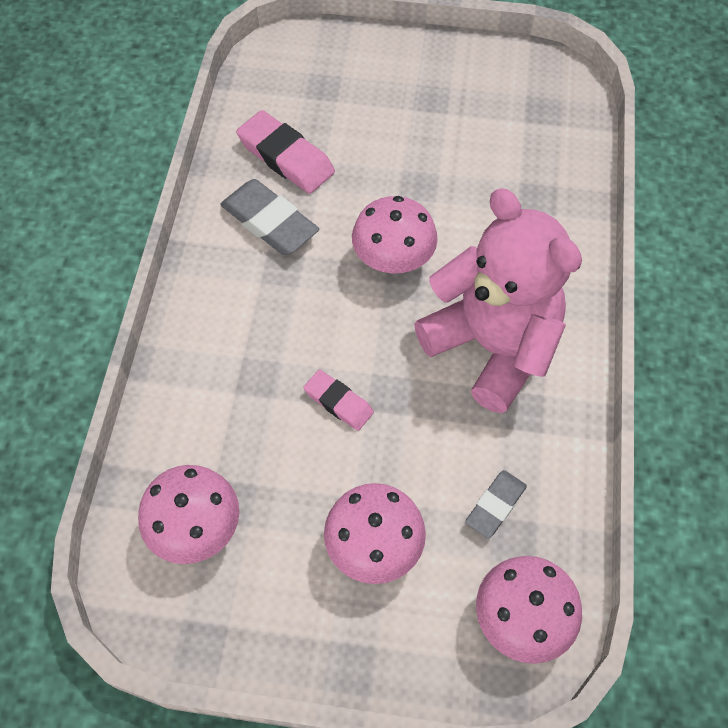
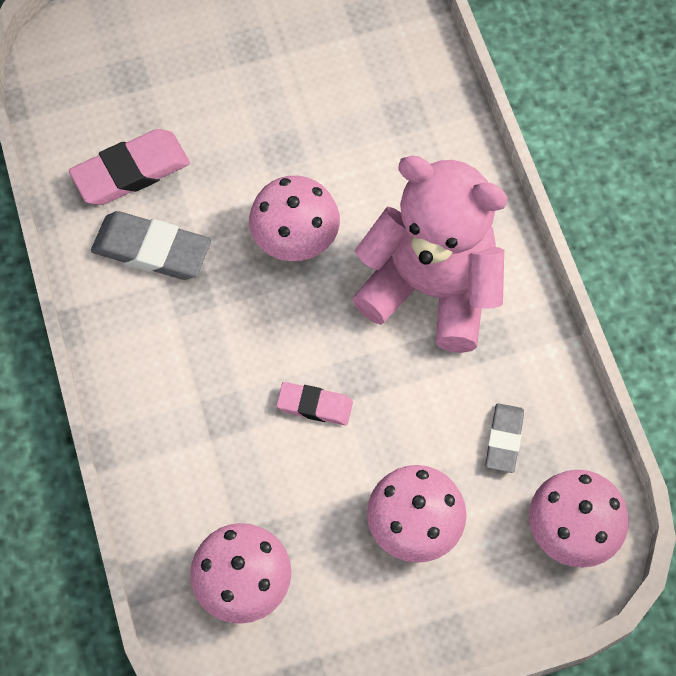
camera: 25 degrees left, 5 degrees up
(286, 157) = (131, 172): pink eraser -> pink eraser turned 45 degrees counterclockwise

